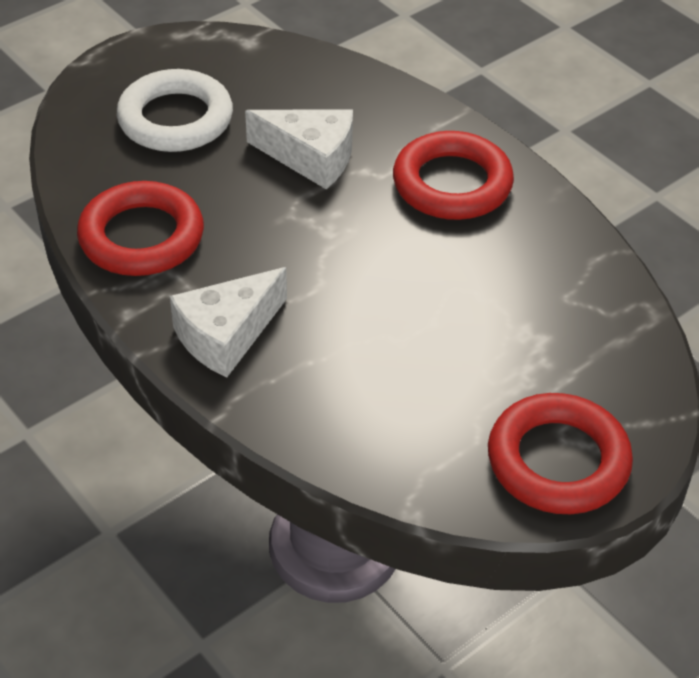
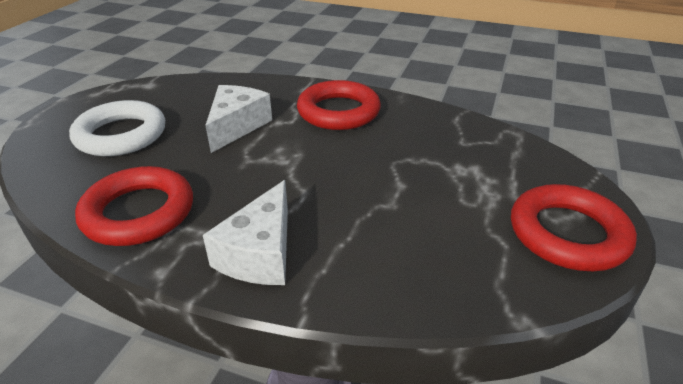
camera: 30 degrees left, 10 degrees down
(311, 157) = (236, 126): white cheese -> white cheese turned 60 degrees counterclockwise

